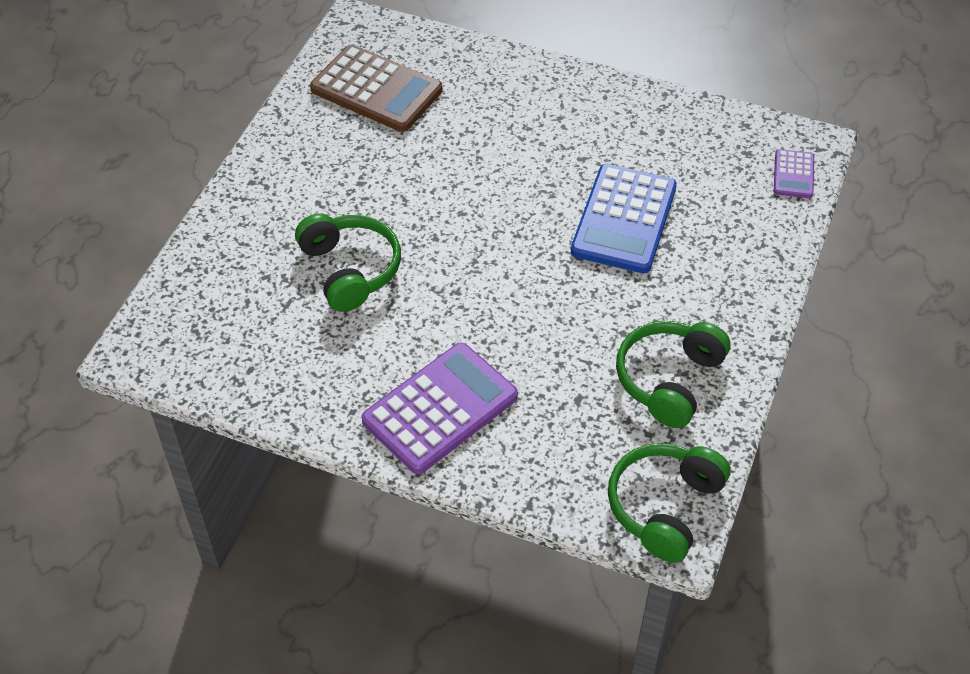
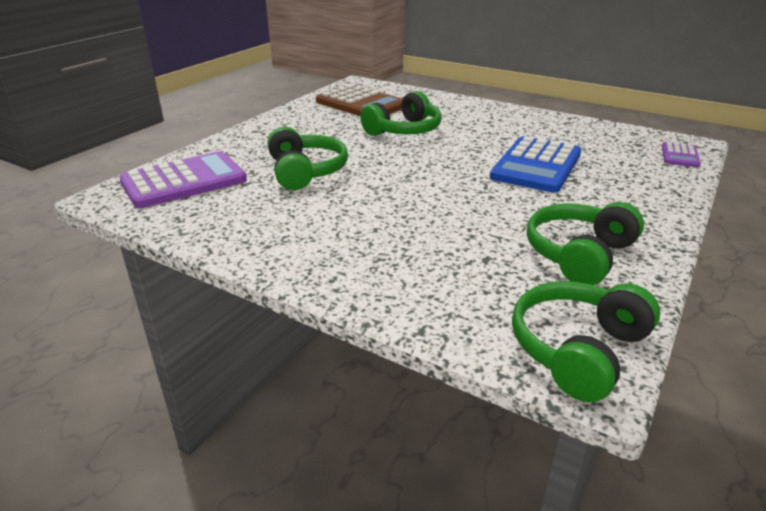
camera: 10 degrees right, 20 degrees down
(440, 408) = (350, 252): purple calculator -> purple calculator (184, 181)
(451, 156) = (404, 130): none -> green headphones

